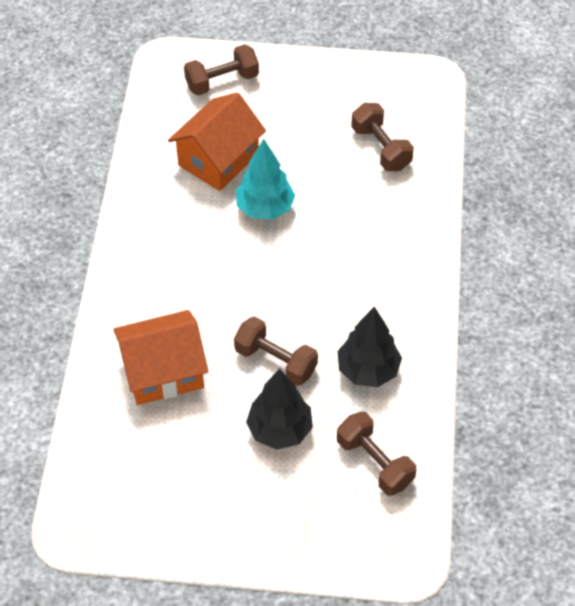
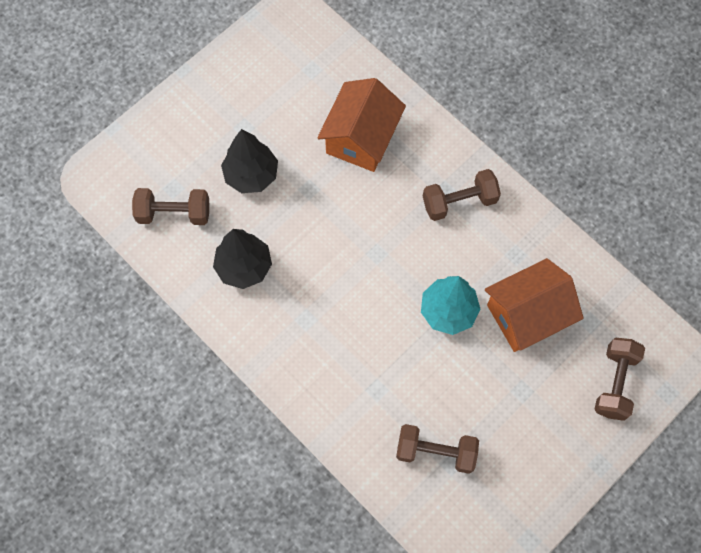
camera: 130 degrees right, 15 degrees up
(218, 159) = (527, 314): orange house -> orange house turned 75 degrees clockwise
(275, 361) = (306, 213): brown dumbbell -> brown dumbbell (459, 202)

